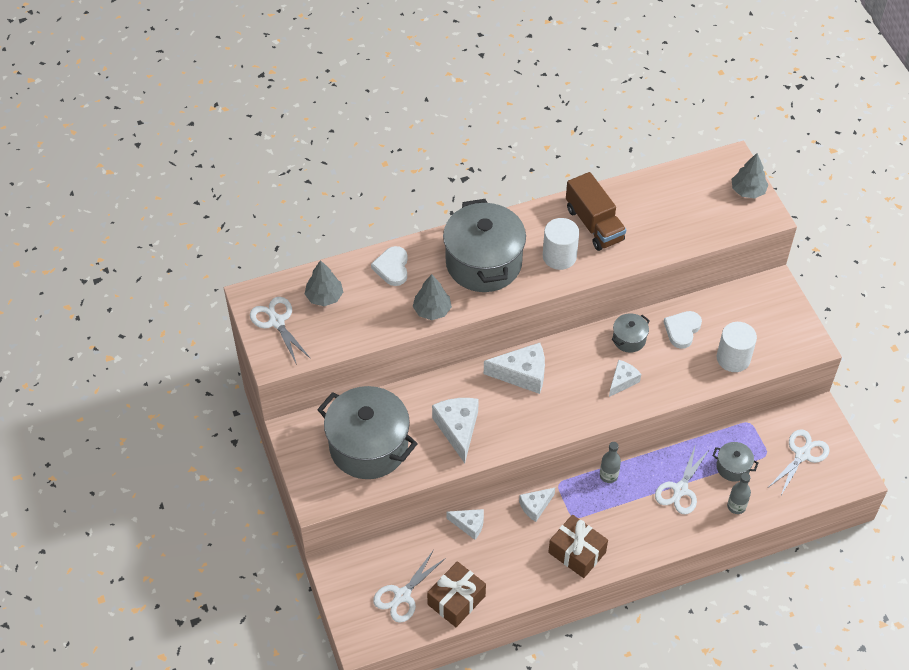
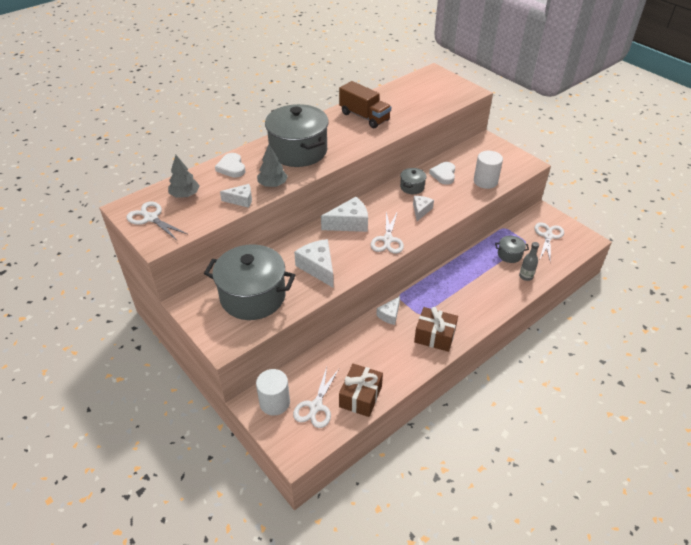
camera: 20 degrees left, 10 degrees down
(469, 525) = (346, 341): white cheese -> white cheese (241, 200)
(559, 256) = (350, 137): white cylinder -> white cylinder (274, 402)
(608, 475) = (431, 282): grey bottle -> none
(680, 489) = (483, 277): white scissors -> white scissors (387, 240)
(748, 191) = (452, 83): grey tree -> none

